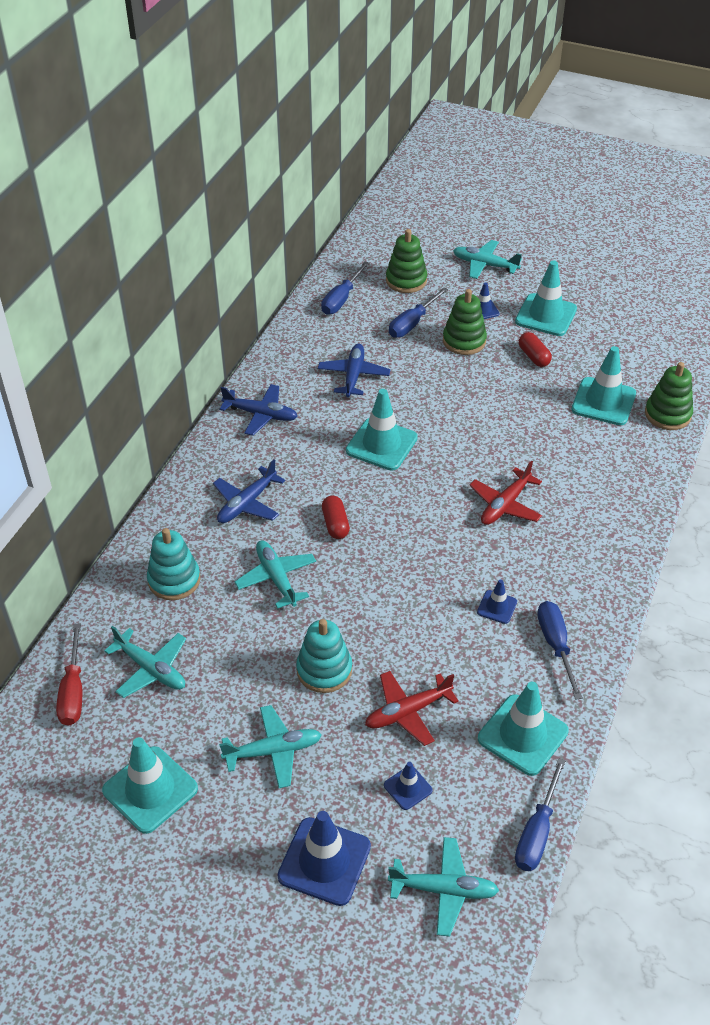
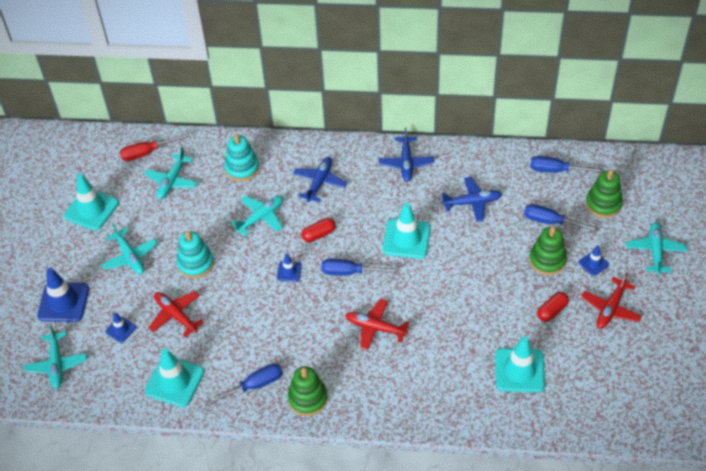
camera: 75 degrees right, 5 degrees up
(247, 503) = (319, 182): blue plane -> blue plane turned 90 degrees clockwise
(497, 607) = (276, 344): blue traffic cone -> blue traffic cone (289, 271)
(537, 832) = (105, 404): blue screwdriver -> blue screwdriver (350, 272)
(546, 315) = (610, 308): turquoise traffic cone -> red plane
(667, 414) = (525, 419): green stacking toy -> green stacking toy (308, 398)

